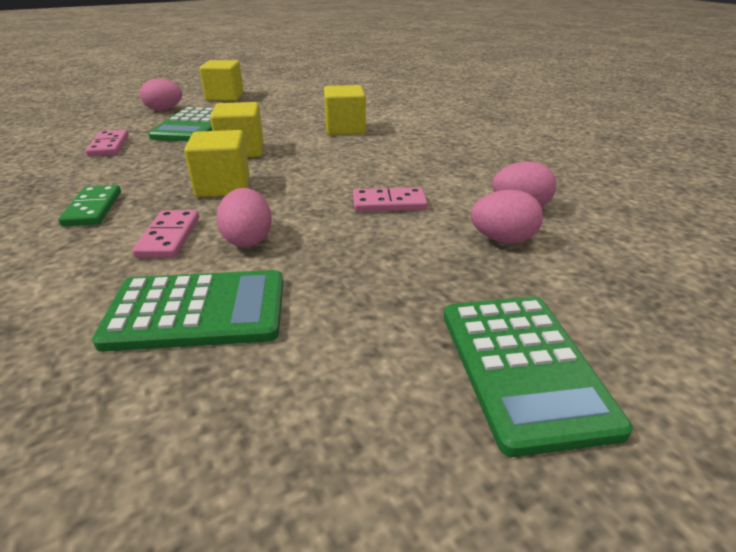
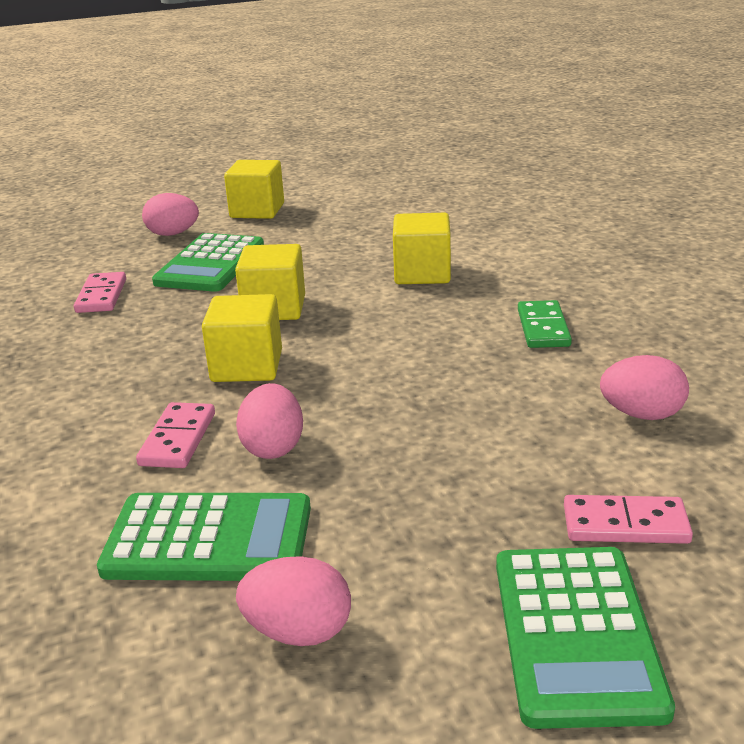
camera: 10 degrees right, 5 degrees down
(93, 208) = (86, 394): green domino -> green domino (543, 328)
(389, 203) = (461, 402): pink domino -> pink domino (625, 524)
(502, 239) = (602, 463): pink egg -> pink egg (298, 632)

